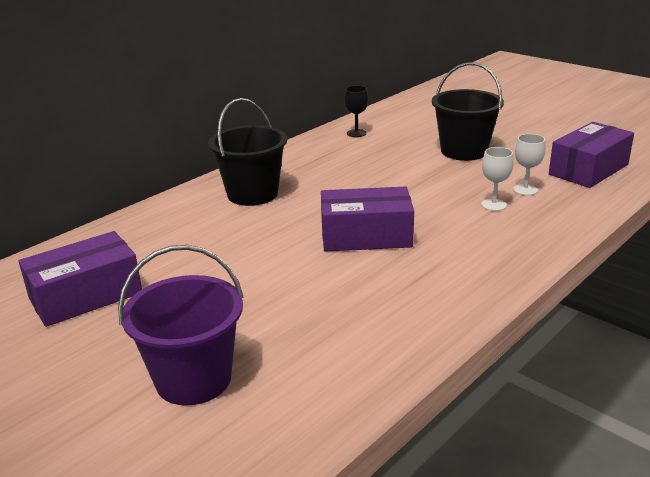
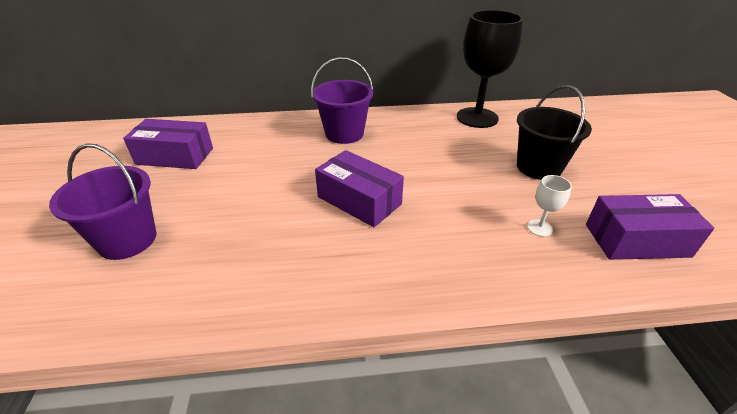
camera: 40 degrees right, 10 degrees up
(252, 194) = (344, 134): black bucket -> purple bucket
(356, 133) = (477, 118): black goblet -> black goblet, size x2.45
(493, 205) = (490, 227): white goblet -> none

